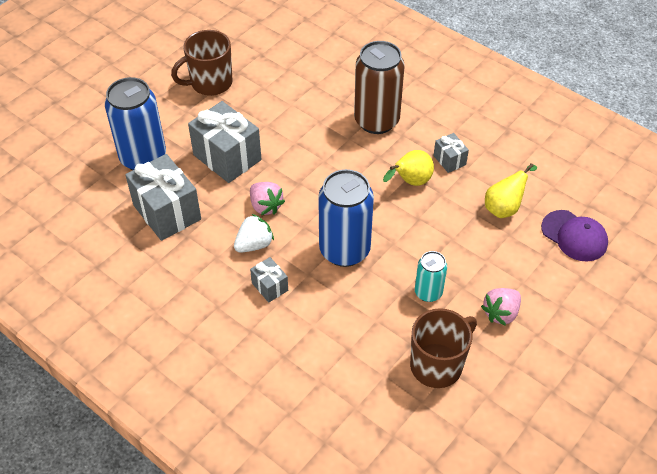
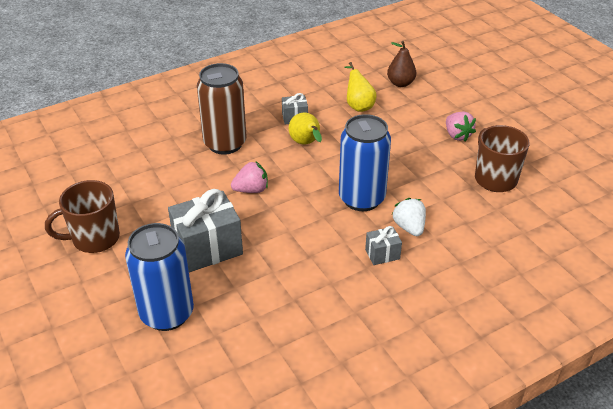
camera: 70 degrees left, 10 degrees down
(167, 212) = (255, 309): grey gift -> none
(210, 83) = (94, 238): brown mug -> brown mug turned 75 degrees clockwise
(254, 244) = (328, 253): white strawberry -> white strawberry (409, 227)
(265, 206) = (286, 235): pink strawberry -> pink strawberry (251, 190)
(428, 292) = (424, 165): turquoise can -> none
(574, 236) = (400, 83): purple cap -> brown pear

